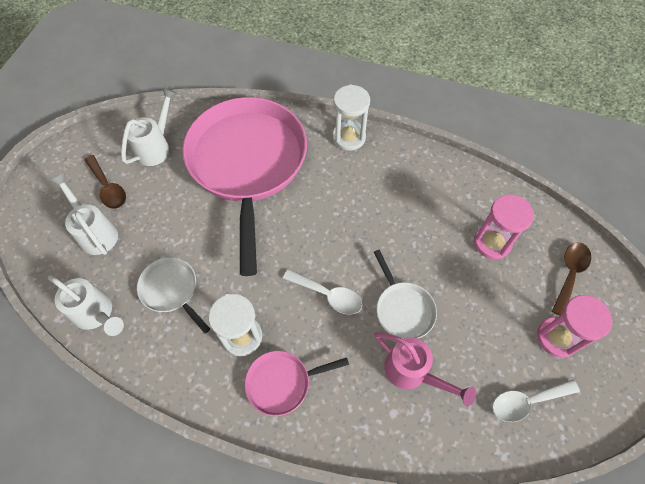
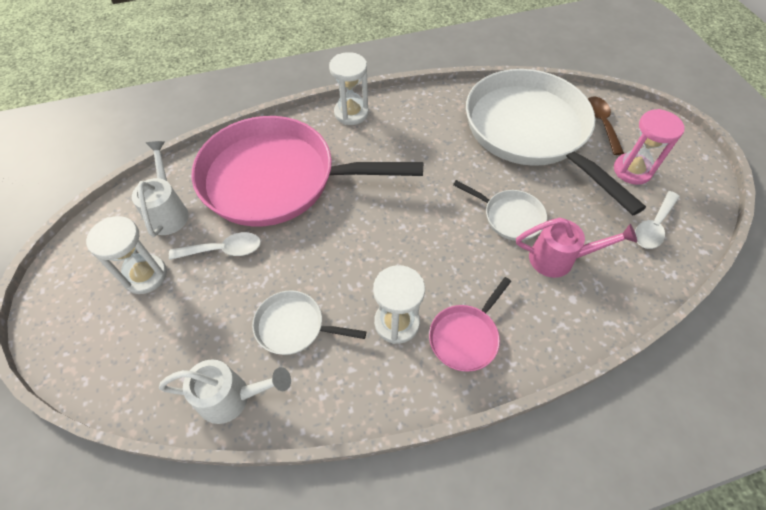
camera: 35 degrees left, 5 degrees down
(95, 232) = (164, 323): white watering can -> none
(108, 188) = (145, 275): brown spoon -> white hourglass
(247, 164) = (277, 179): pink pan -> pink pan turned 45 degrees counterclockwise
(328, 295) = (442, 242): white spoon -> white spoon (224, 250)
(492, 243) = (530, 131): pink hourglass -> white pan

